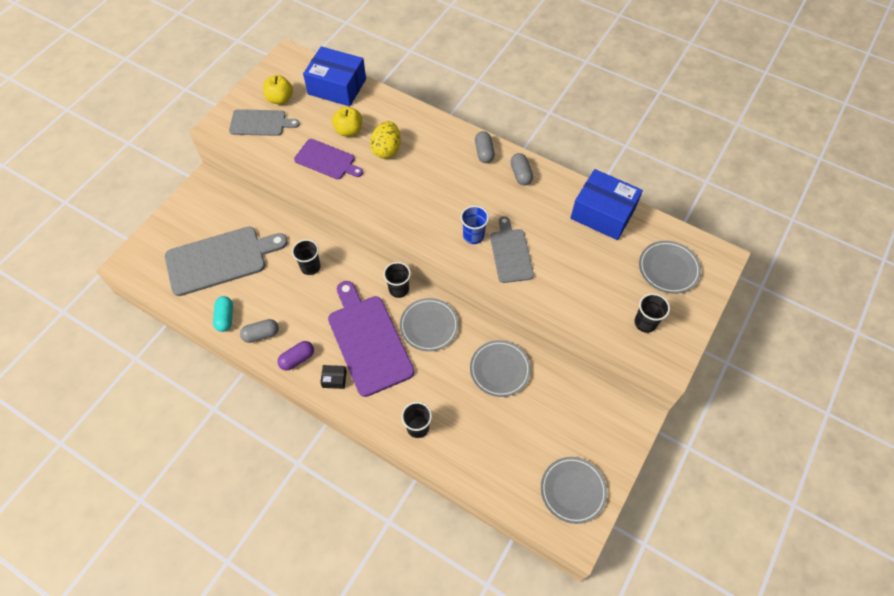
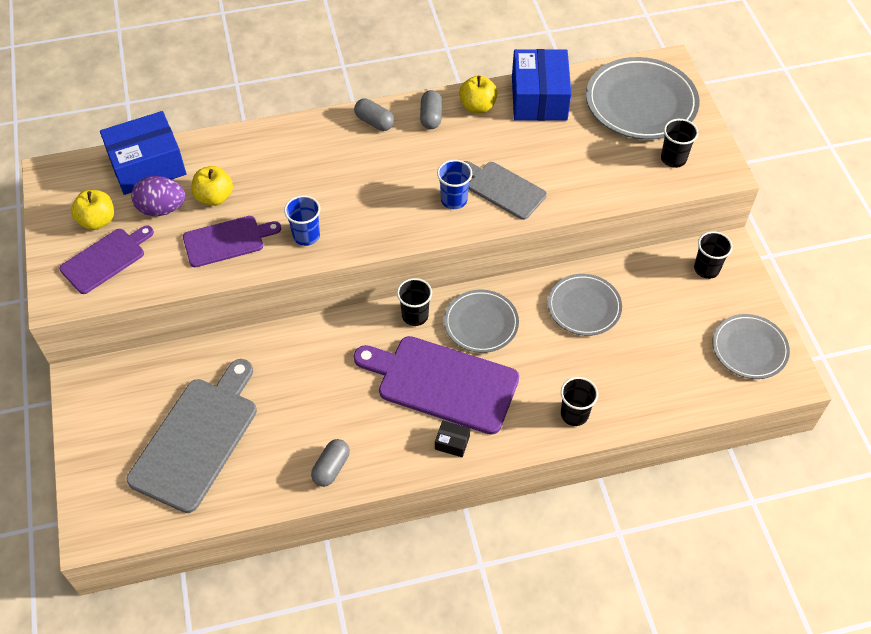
camera: 45 degrees left, 5 degrees down
(225, 317) = (273, 485): turquoise capsule -> none
(260, 123) = (106, 259): grey cutting board -> purple cutting board
(297, 359) = (395, 457): purple capsule -> none
(310, 267) = (303, 367): black cup -> black cup (706, 269)
(316, 116) = (162, 209): none -> purple egg
(334, 379) = (452, 442): black box -> black box turned 60 degrees clockwise
(369, 190) = (306, 236): none -> blue cup
(386, 149) = (277, 186): yellow egg -> none
(520, 174) = (431, 117): grey capsule -> grey capsule turned 60 degrees clockwise
(557, 189) = (477, 106): none -> yellow apple
(602, 213) = (539, 98): blue box -> blue box turned 75 degrees counterclockwise
(668, 269) = (641, 103): grey plate -> grey plate, size x1.61

